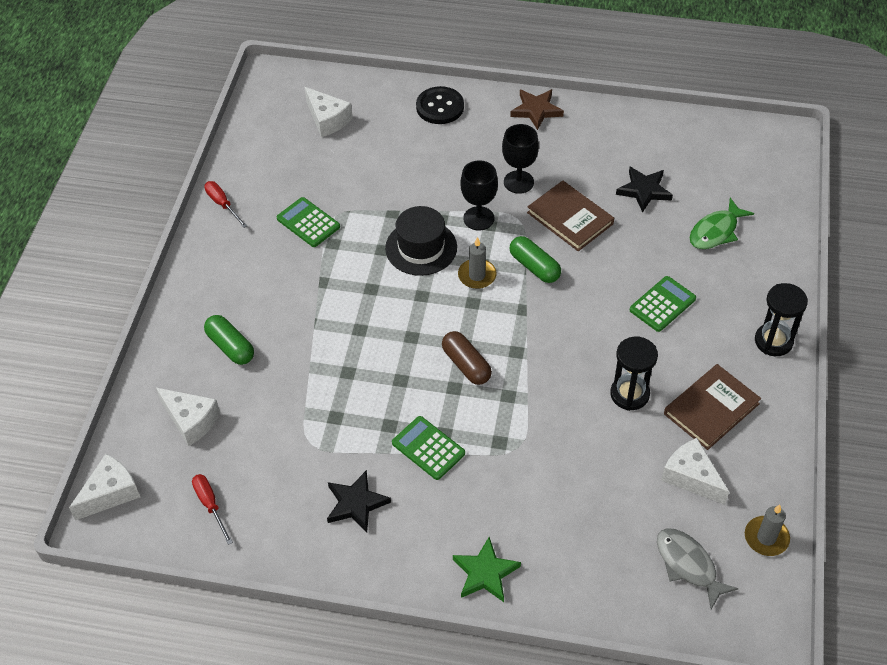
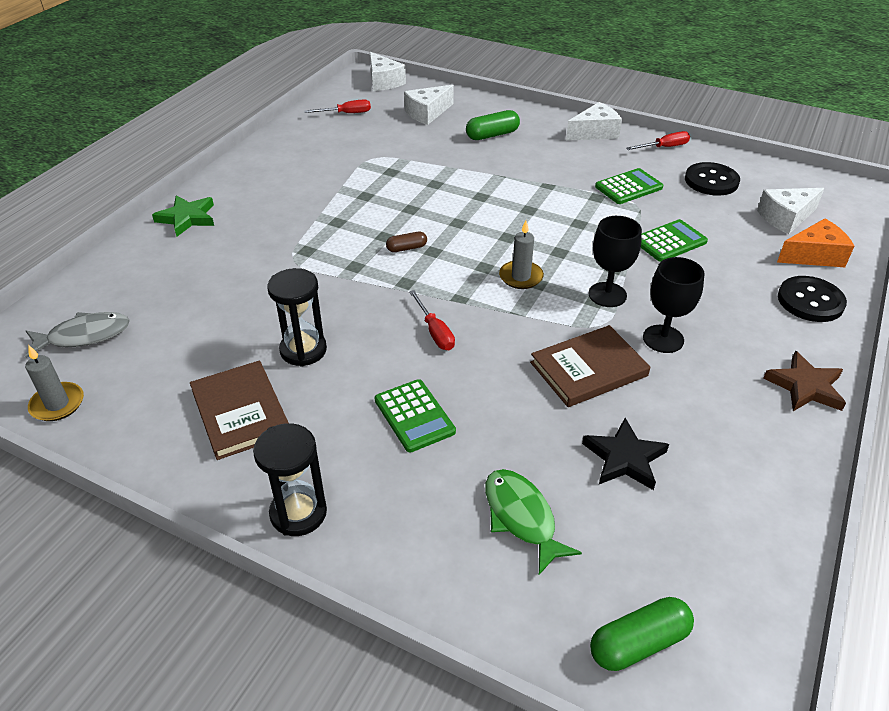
camera: 105 degrees right, 10 degrees down
(279, 167) = (711, 181): none -> black button
(356, 503) = (301, 169): black star -> none
(378, 104) = (814, 256): none -> orange cheese
(421, 248) = (574, 247): black hat -> none
(428, 448) = (328, 211): green calculator -> green calculator (669, 241)
(466, 365) = (406, 248): brown capsule -> brown capsule, size x0.60
(534, 267) = (518, 321): green capsule -> green capsule (638, 643)
(570, 315) = (434, 332): none -> red screwdriver
(691, 477) = (171, 368): white cheese -> white cheese (594, 133)

